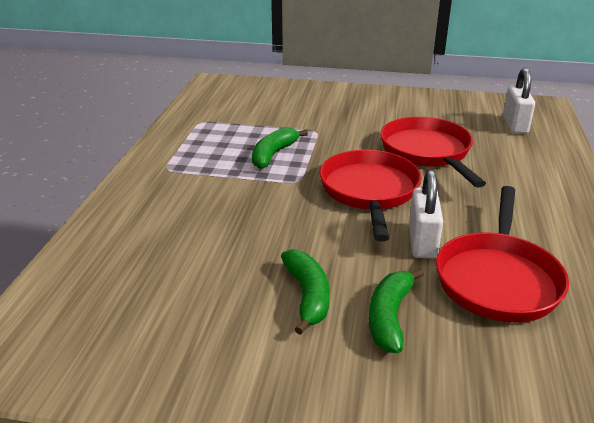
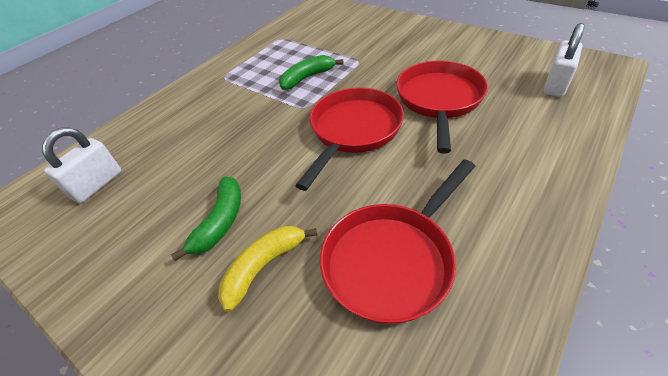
camera: 30 degrees right, 15 degrees up
(390, 317) = (264, 266): green banana -> yellow banana
(422, 242) = (355, 196): white padlock -> white padlock (97, 184)

